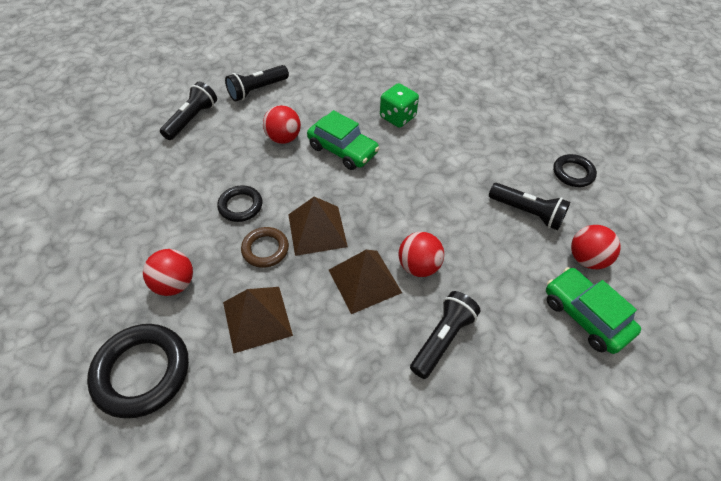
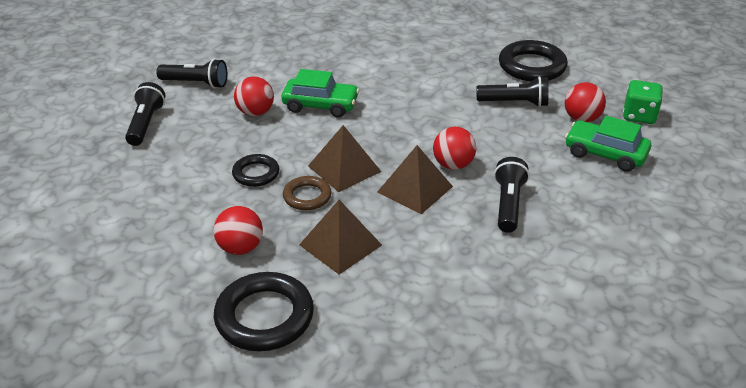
camera: 25 degrees left, 15 degrees down
(257, 90) = (196, 83): black flashlight -> black flashlight turned 105 degrees counterclockwise
(397, 117) = (352, 68): green dice -> green dice (639, 116)
(573, 173) = (532, 66): black ring -> black ring, size x1.73

